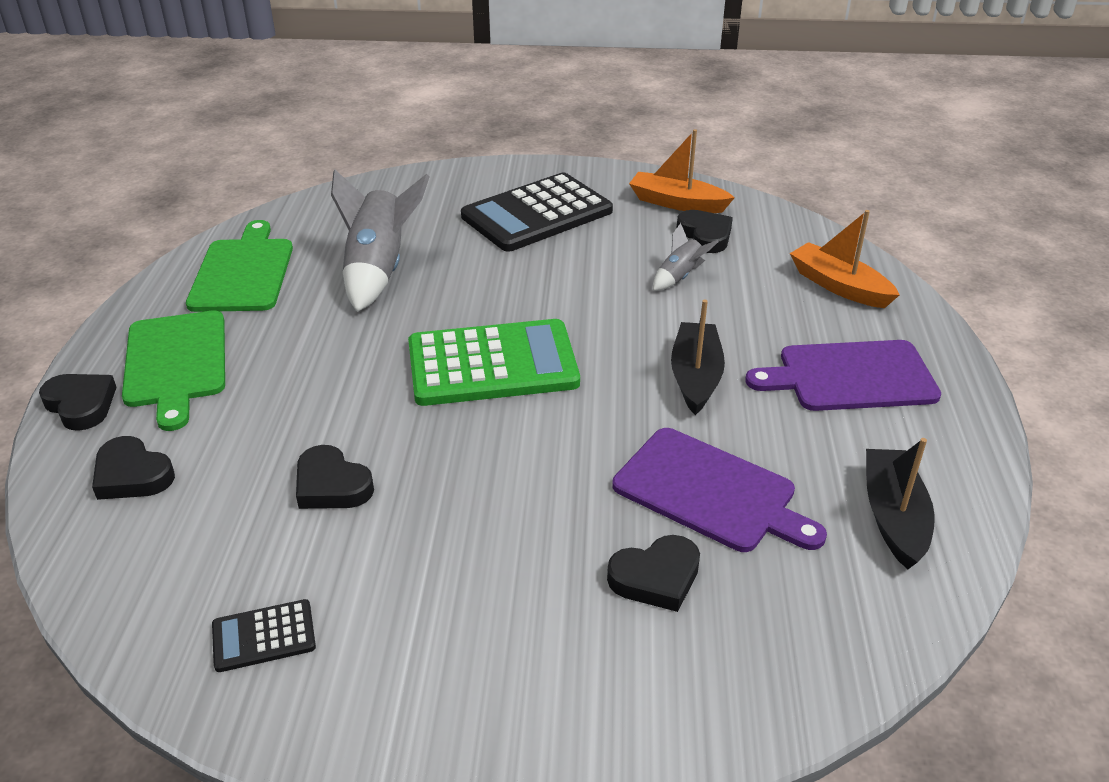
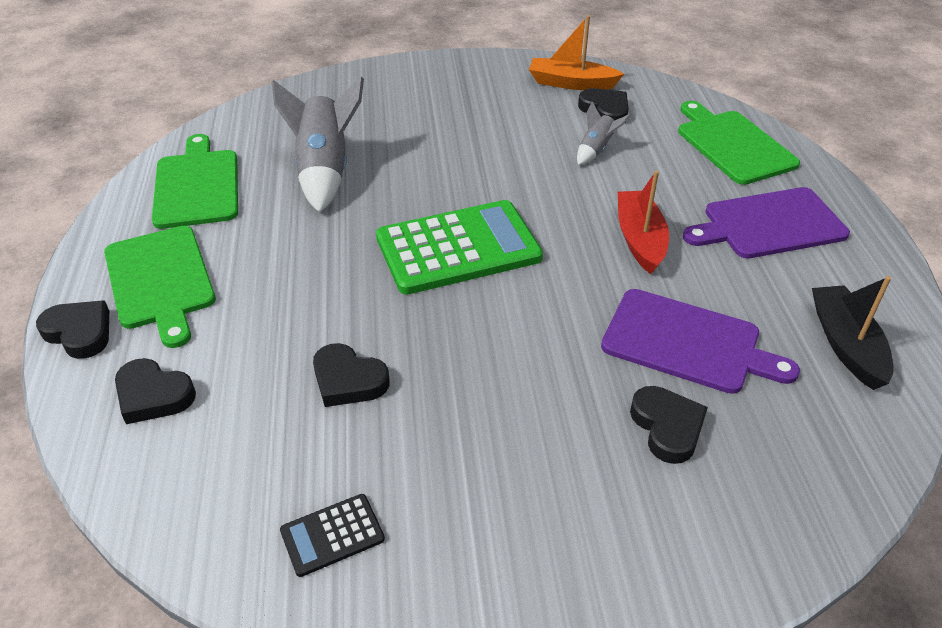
camera: 10 degrees left, 5 degrees up
(537, 214) = (451, 104): black calculator -> none
(656, 577) = (667, 427): black heart -> black heart turned 75 degrees counterclockwise
(695, 377) = (640, 239): black boat -> red boat
(839, 286) = (732, 145): orange boat -> green cutting board

